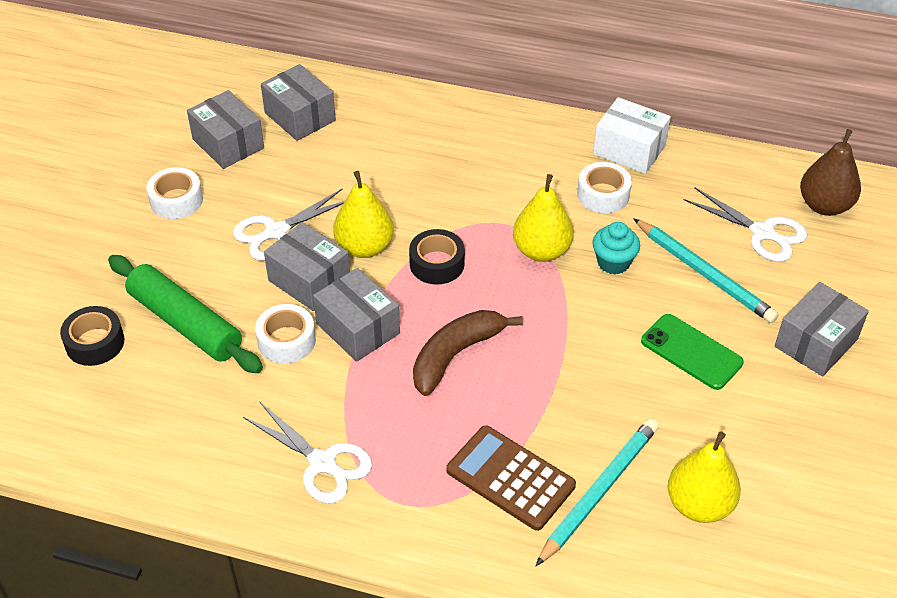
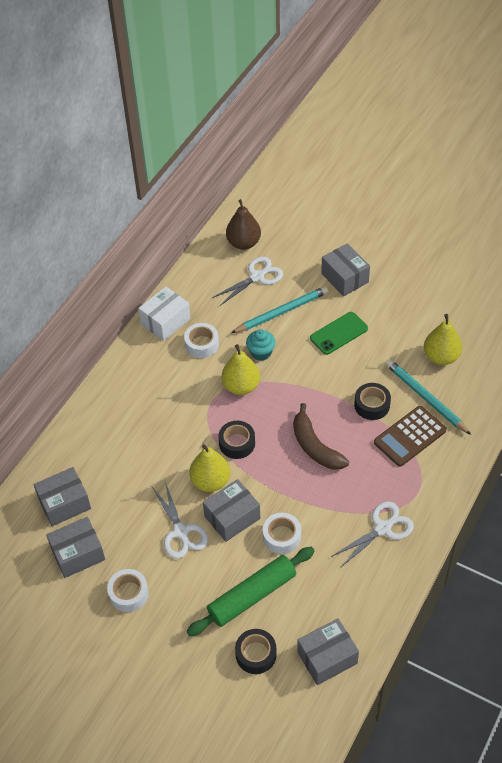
camera: 75 degrees left, 5 degrees up
(358, 328) = (281, 495): grey box -> grey box (327, 658)
(558, 417) = (372, 405): none -> black tape

